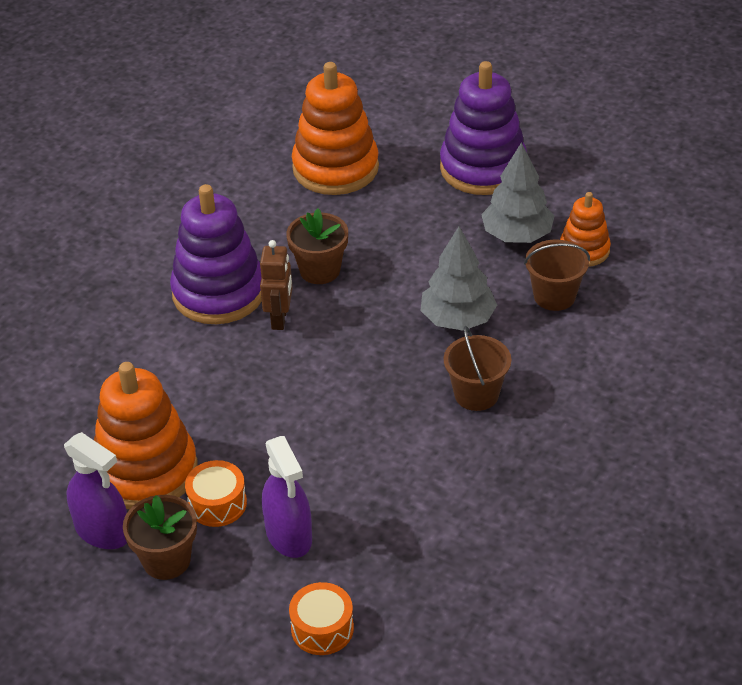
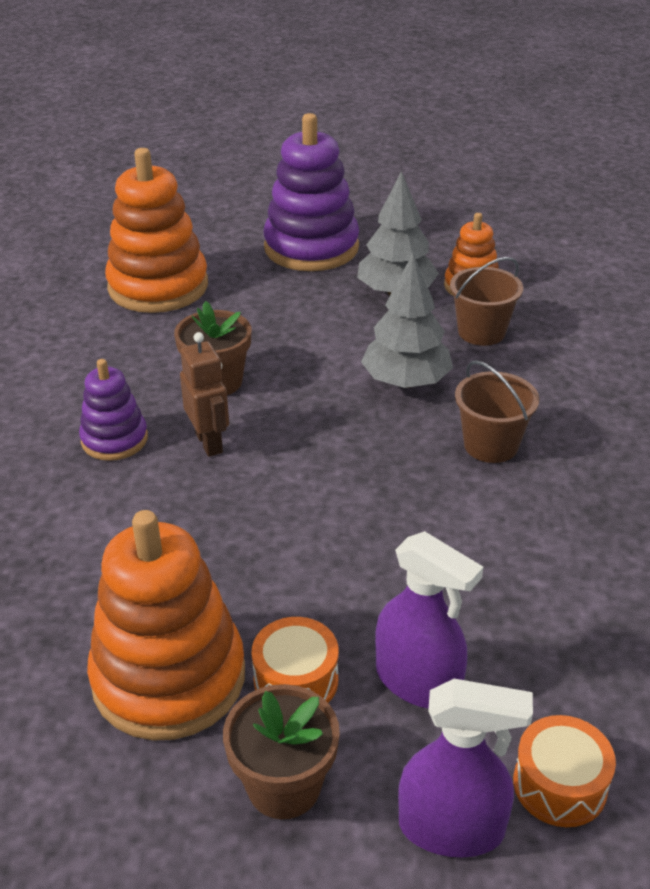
camera: 30 degrees left, 5 degrees down
(102, 531) = (163, 785): purple spray bottle -> purple spray bottle (451, 828)
(219, 293) = (114, 439): purple stacking toy -> purple stacking toy, size x0.55

